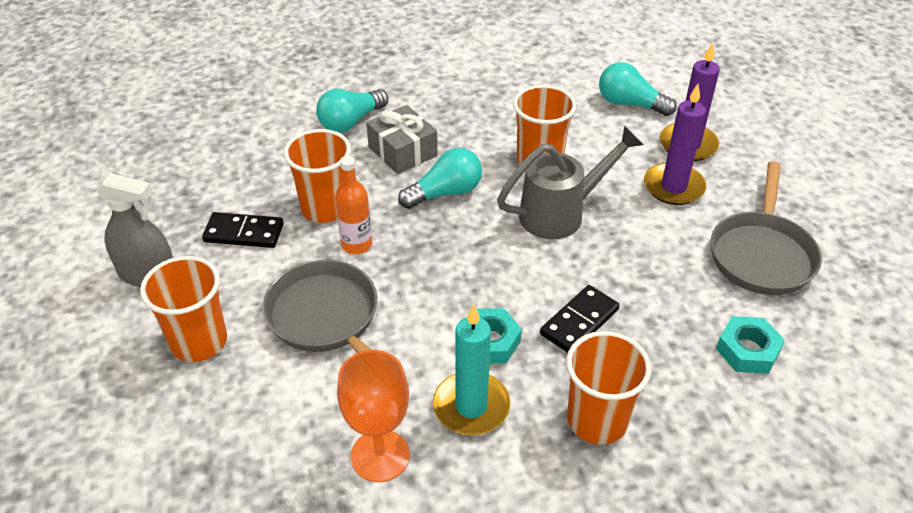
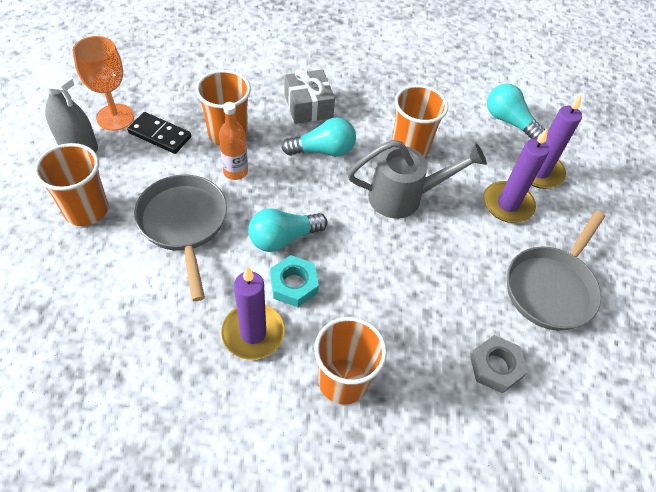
camera: 15 degrees right, 10 degrees up
(350, 122) = (281, 70): turquoise light bulb -> turquoise light bulb (283, 238)
(380, 456) = (167, 347): orange goblet -> orange goblet (115, 117)
(471, 406) = (253, 333): turquoise candle -> purple candle
(579, 322) = (371, 293): black domino -> none
(747, 350) = (495, 367): turquoise nut -> grey nut

